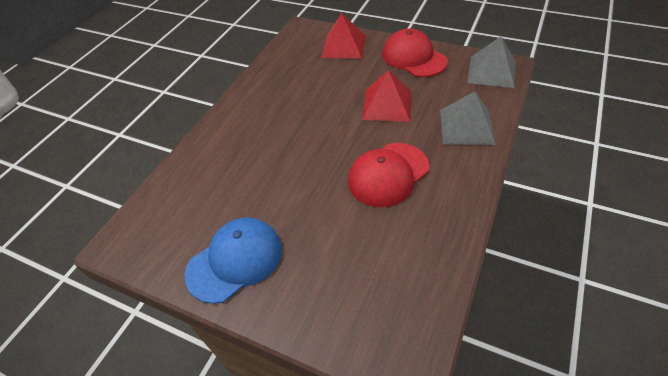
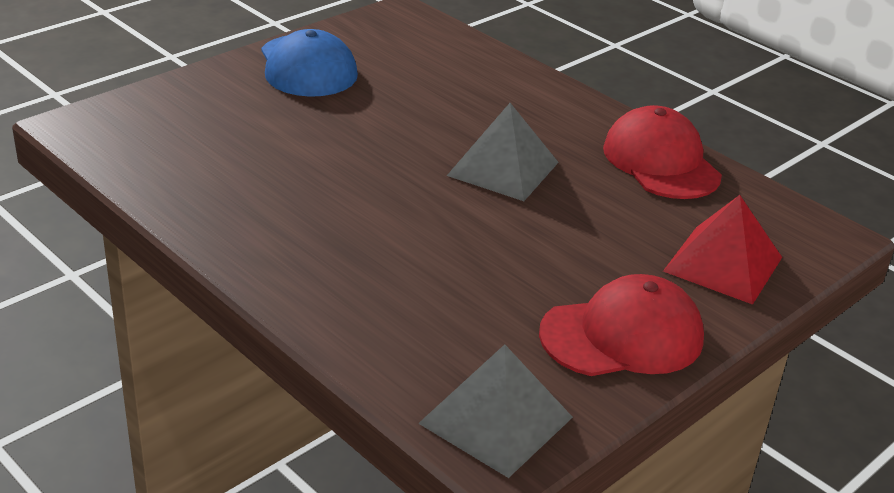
camera: 105 degrees right, 15 degrees down
(387, 105) = (493, 250): red pyramid -> none
(388, 174) = (333, 197): red cap -> red cap (661, 162)
(466, 126) = (364, 310): grey pyramid -> grey pyramid (503, 169)

